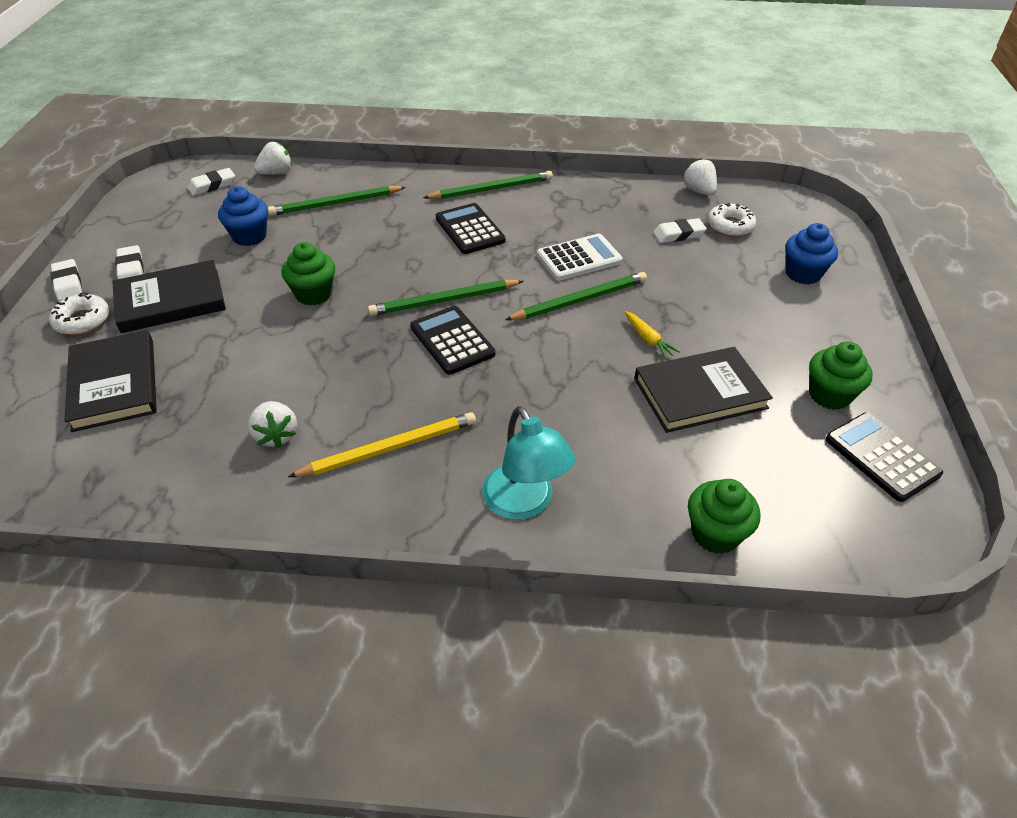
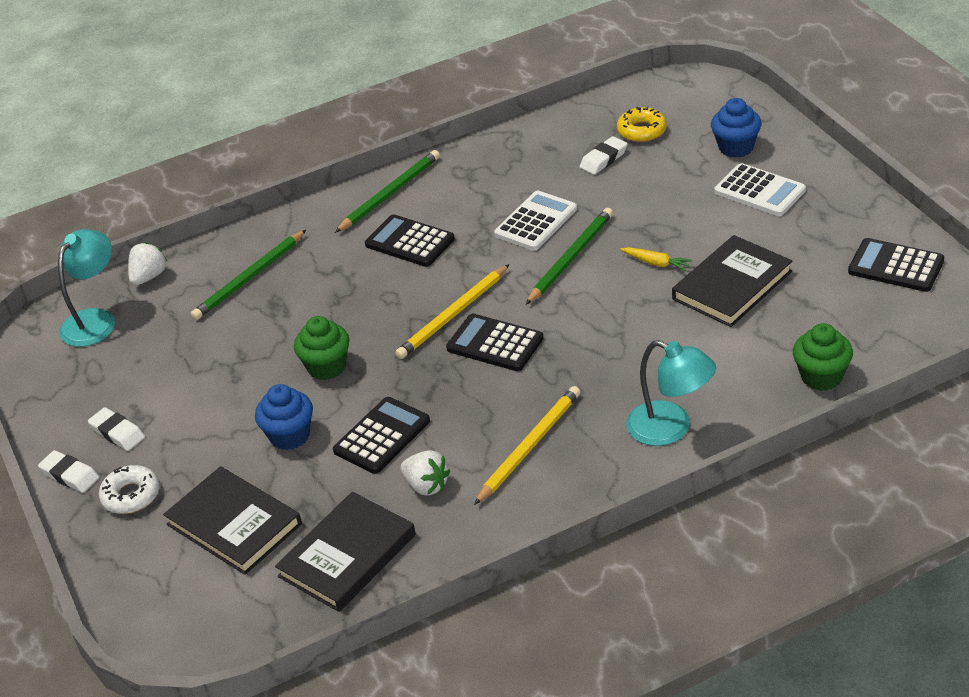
camera: 25 degrees left, 5 degrees down
(171, 300) = (196, 438): black book -> black book (347, 555)
(212, 185) = (95, 320): white eraser -> turquoise lamp
(249, 236) = (199, 348): blue cupcake -> blue cupcake (290, 436)
(290, 372) = (382, 436): none -> black calculator
(444, 300) = (453, 315): green pencil -> yellow pencil
(699, 191) = (586, 109): white strawberry -> none
(730, 226) = (641, 131): white donut -> yellow donut
(795, 320) = (759, 191): none -> white calculator
(829, 395) = (828, 239): green cupcake -> none

